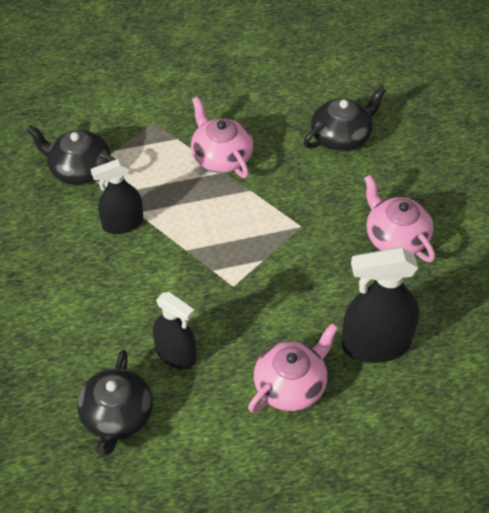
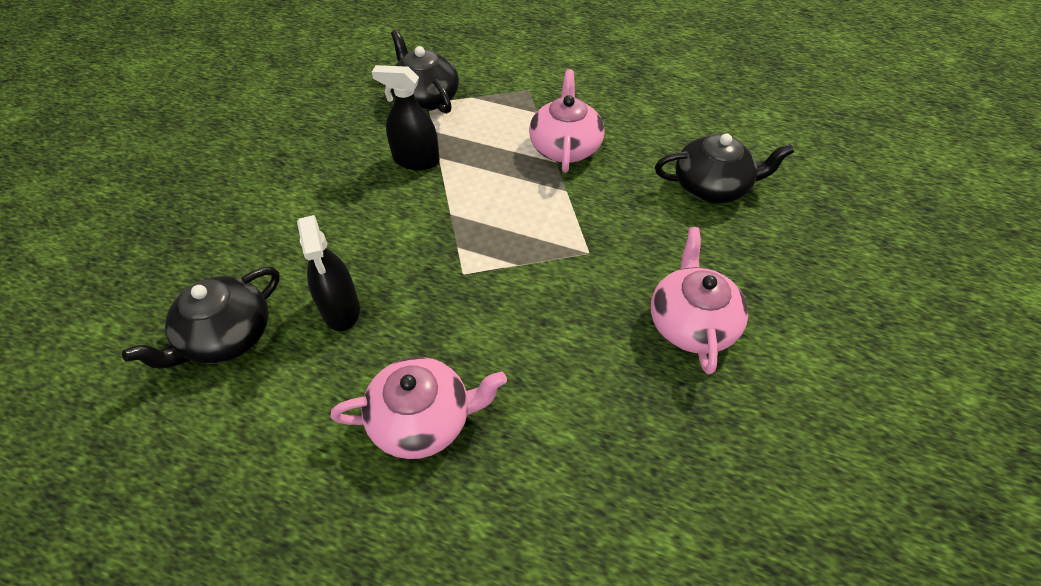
camera: 35 degrees right, 0 degrees up
(376, 344) = (562, 435): black spray bottle -> none

